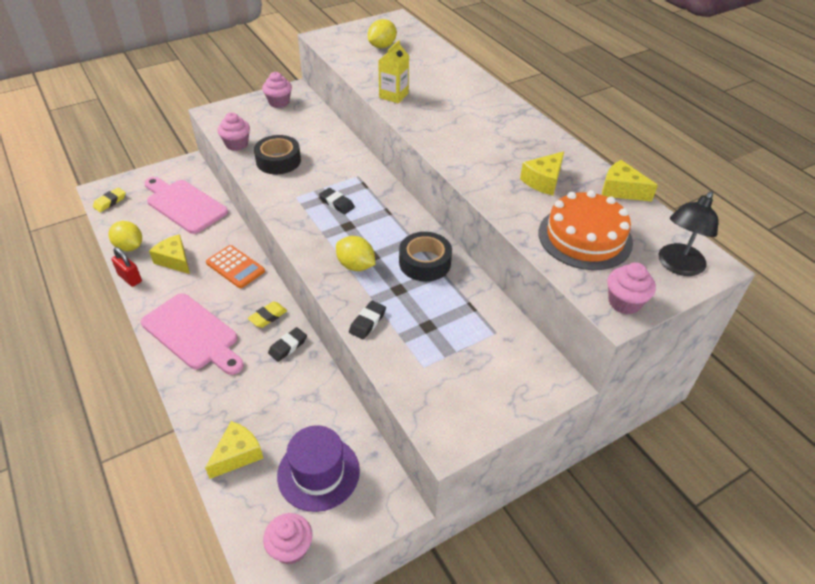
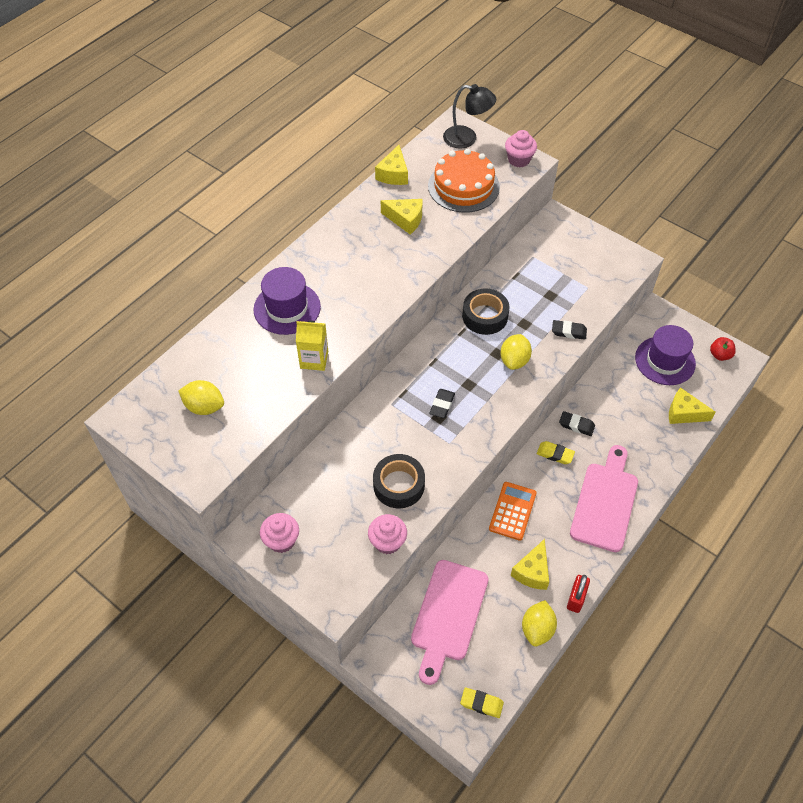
camera: 110 degrees left, 10 degrees up
(291, 548) = (720, 355): pink cupcake -> red apple
(458, 93) = (287, 308): none -> purple hat

